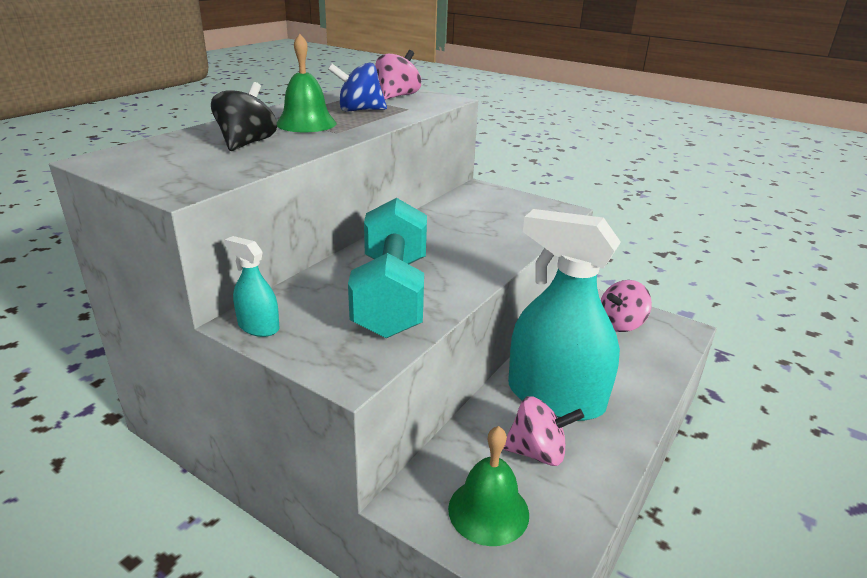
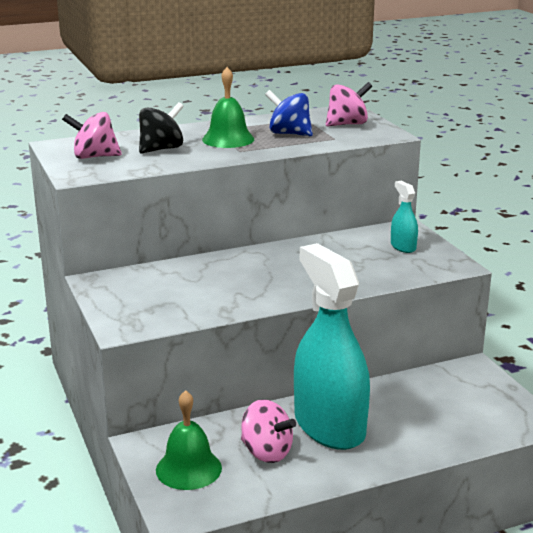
camera: 35 degrees right, 5 degrees down
(258, 327) = (100, 285): turquoise spray bottle -> turquoise spray bottle (403, 246)
(392, 295) = (210, 291): turquoise dumbbell -> none
(621, 324) = (471, 396): pink spinning top -> pink spinning top (94, 157)

